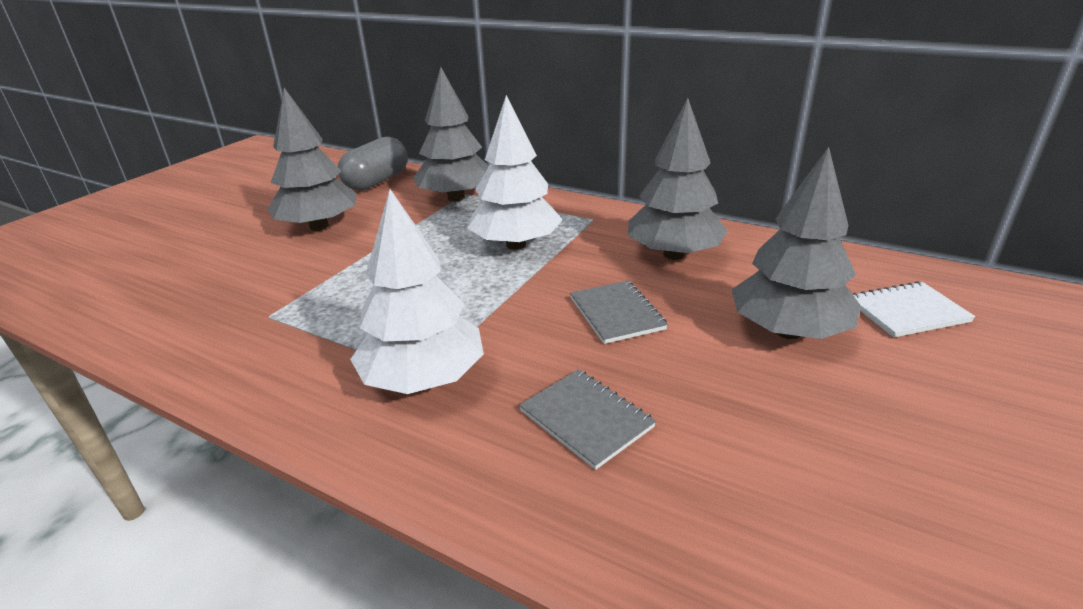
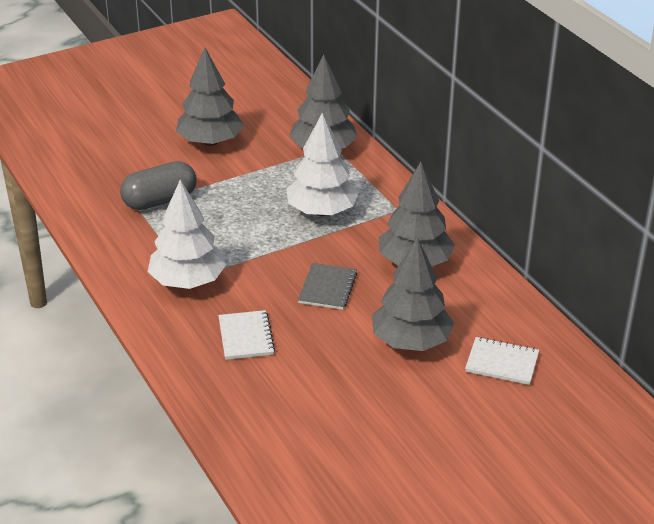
camera: 30 degrees right, 5 degrees up
(377, 181) = (282, 108): grey capsule -> grey capsule (160, 201)
(586, 419) = (246, 337): grey notebook -> white notebook

